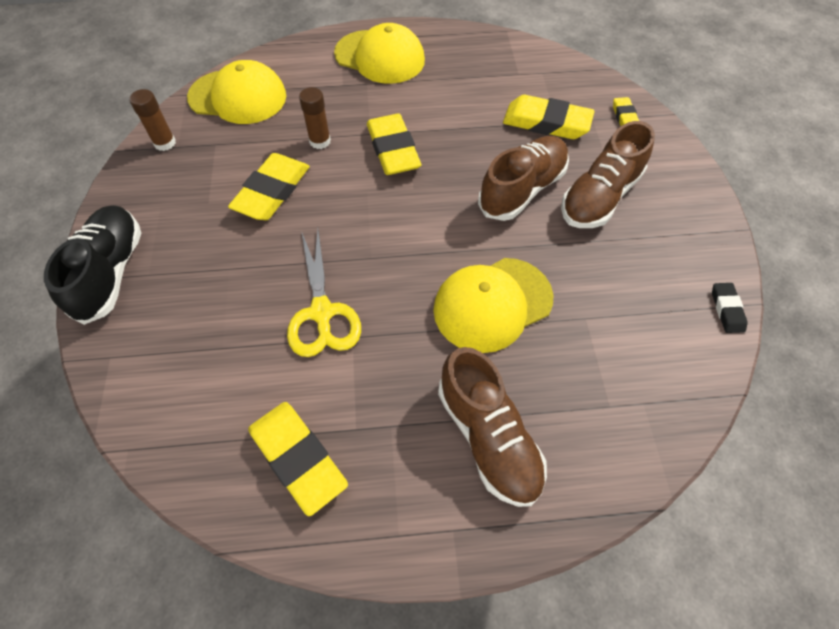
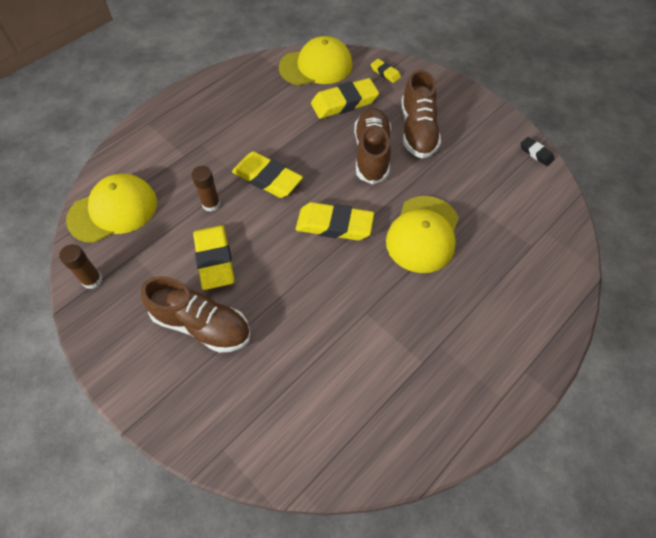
camera: 40 degrees left, 0 degrees up
(111, 272) = (157, 396): black shoe -> none
(298, 458) = (409, 405): yellow eraser -> yellow eraser (334, 225)
(322, 313) = (332, 312): yellow scissors -> none
(380, 57) = (191, 120): yellow cap -> yellow cap (316, 66)
(488, 437) = (493, 309): brown shoe -> brown shoe (202, 325)

